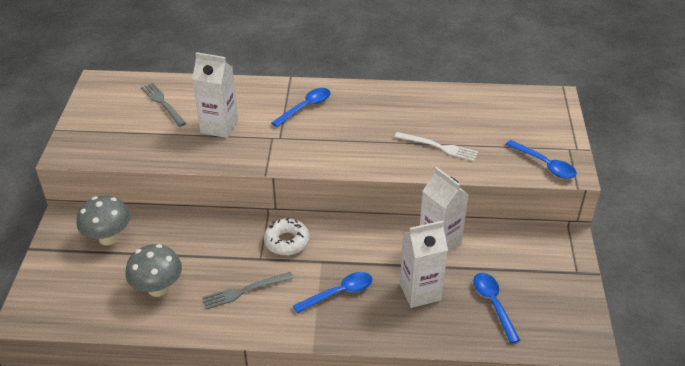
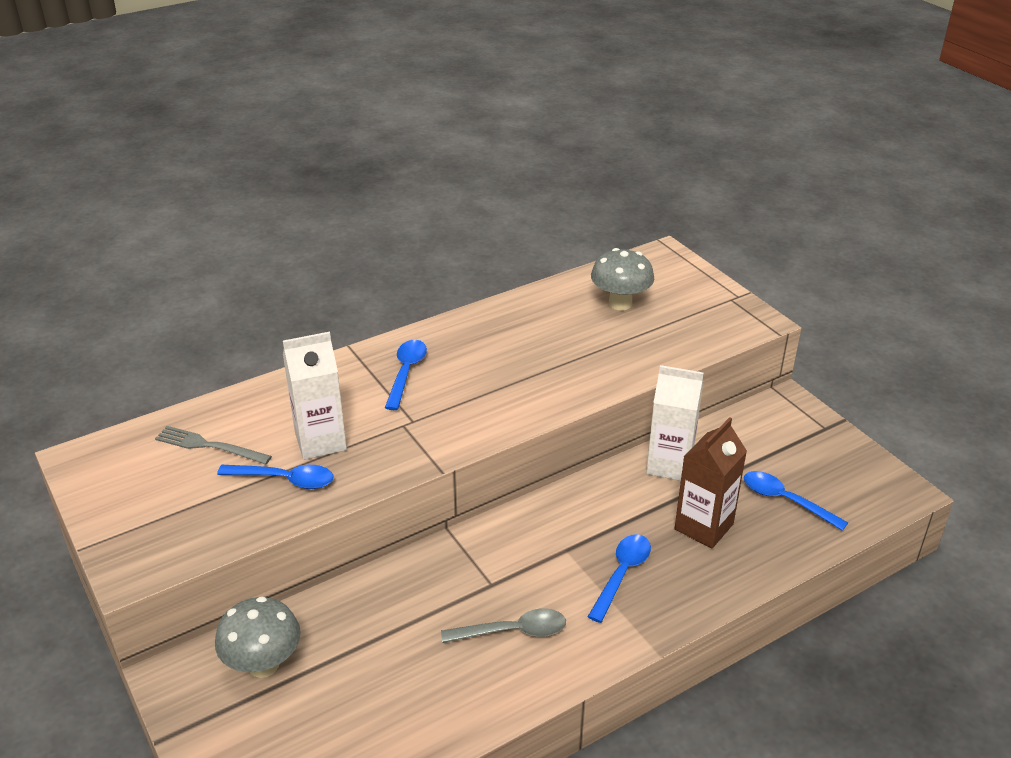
camera: 35 degrees left, 5 degrees down
(158, 288) = (400, 690): grey mushroom -> grey mushroom (620, 303)
(245, 291) = (512, 631): grey fork -> grey spoon
(287, 241) = (503, 548): white donut -> none
(420, 292) = (703, 527): white carton -> brown carton
(438, 147) = (603, 353): white fork -> none
(544, 164) = (726, 325): blue spoon -> blue spoon (284, 480)

